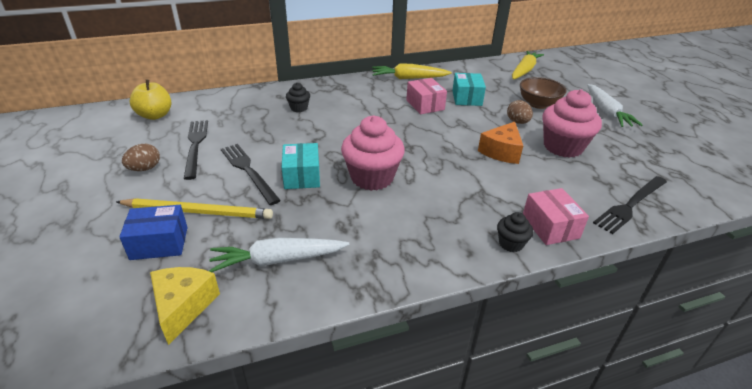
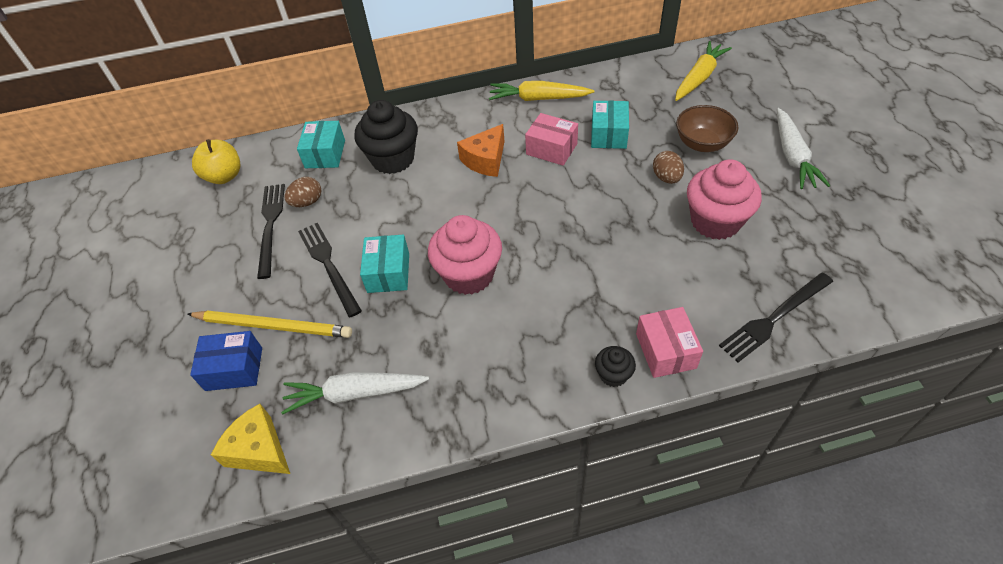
camera: 10 degrees right, 15 degrees up
(145, 169) = (216, 262): brown egg -> brown egg (307, 202)
(183, 306) = (259, 450): yellow cheese -> yellow cheese turned 60 degrees counterclockwise
(242, 104) = (325, 154): none -> turquoise box
(299, 108) = (393, 159): black cupcake -> black cupcake, size x2.05
(425, 105) = (551, 149): pink box -> pink box turned 45 degrees counterclockwise
(501, 151) = (634, 231): orange cheese -> orange cheese (485, 160)

